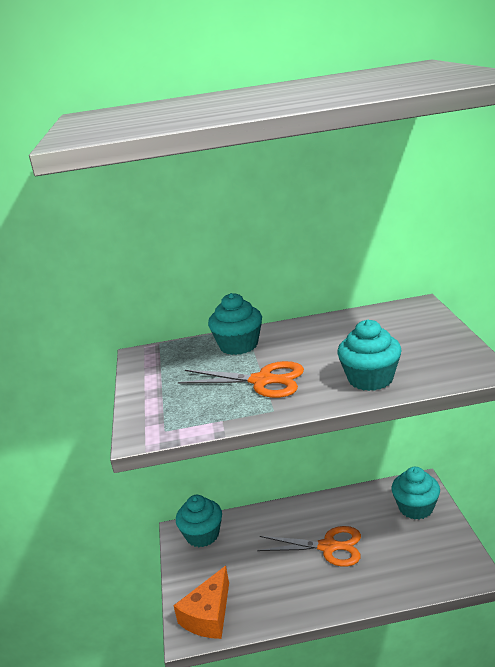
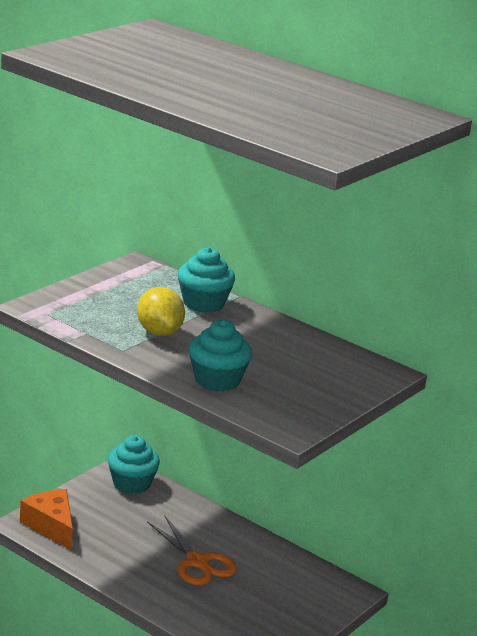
camera: 40 degrees right, 0 degrees up
(208, 615) = (51, 526): orange cheese -> orange cheese turned 75 degrees clockwise
(262, 381) = (159, 332): orange scissors -> yellow lemon
(415, 508) = (311, 599): turquoise cupcake -> none

